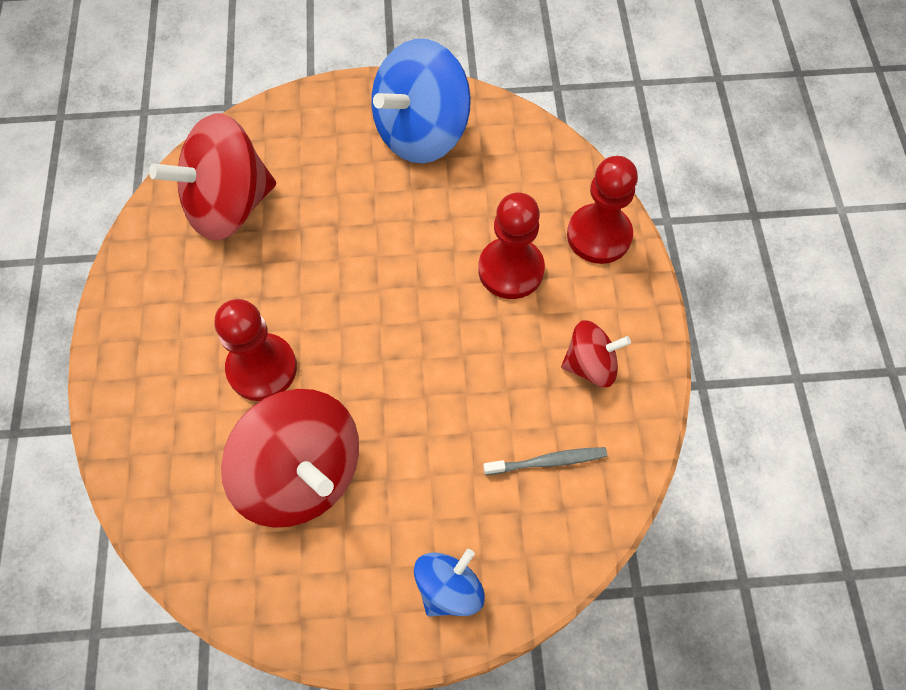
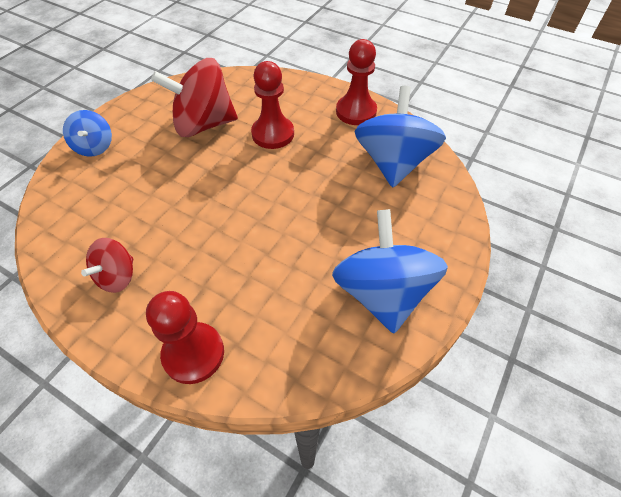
camera: 125 degrees right, 10 degrees down
(228, 205) = (393, 163): red spinning top -> blue spinning top
(511, 270) = (222, 276): red pawn -> red pawn (356, 112)
(548, 461) = (96, 218): grey toothbrush -> none

